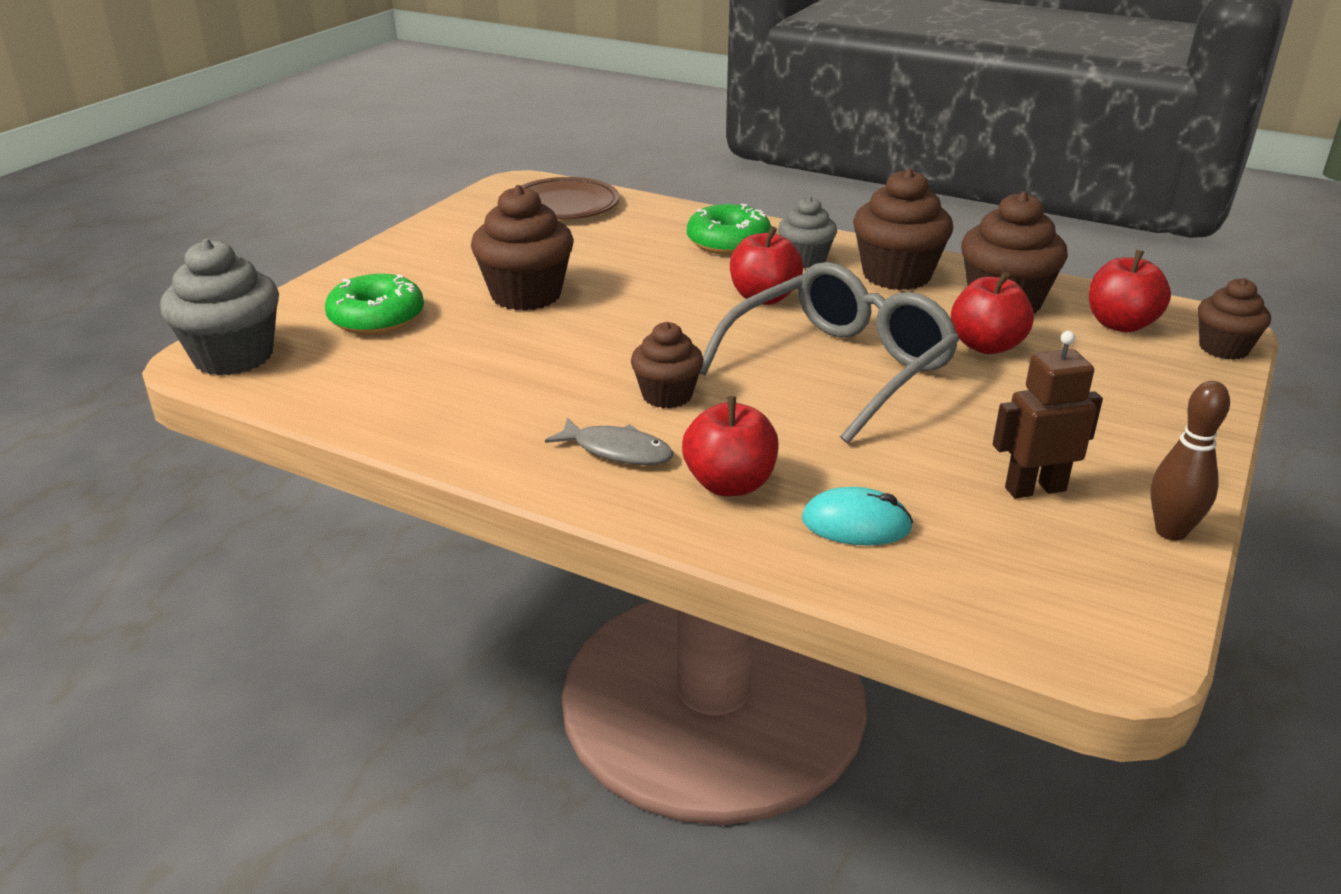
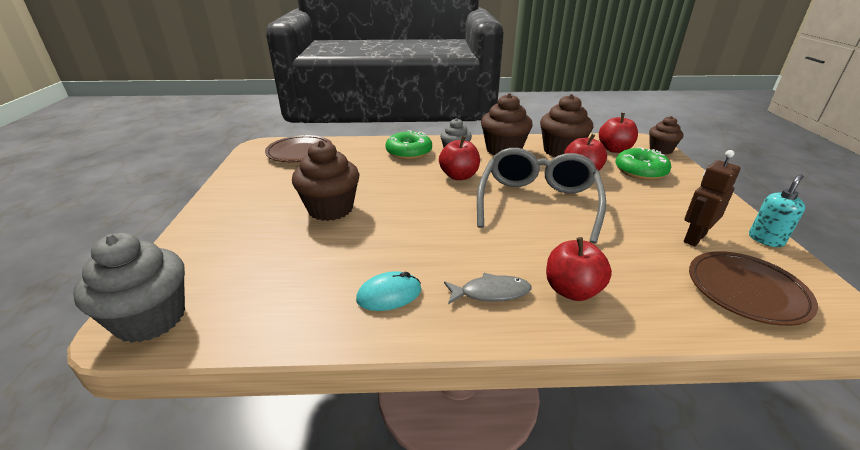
camera: 30 degrees left, 0 degrees up
(377, 318) = (244, 252): green donut -> green donut (640, 171)
(667, 395) = (476, 246): brown cupcake -> none
(856, 524) = (657, 290): turquoise mouse -> turquoise mouse (389, 295)
(1000, 572) = (746, 291): none -> brown plate
(1170, 531) = (765, 239): brown bowling pin -> turquoise soap dispenser

